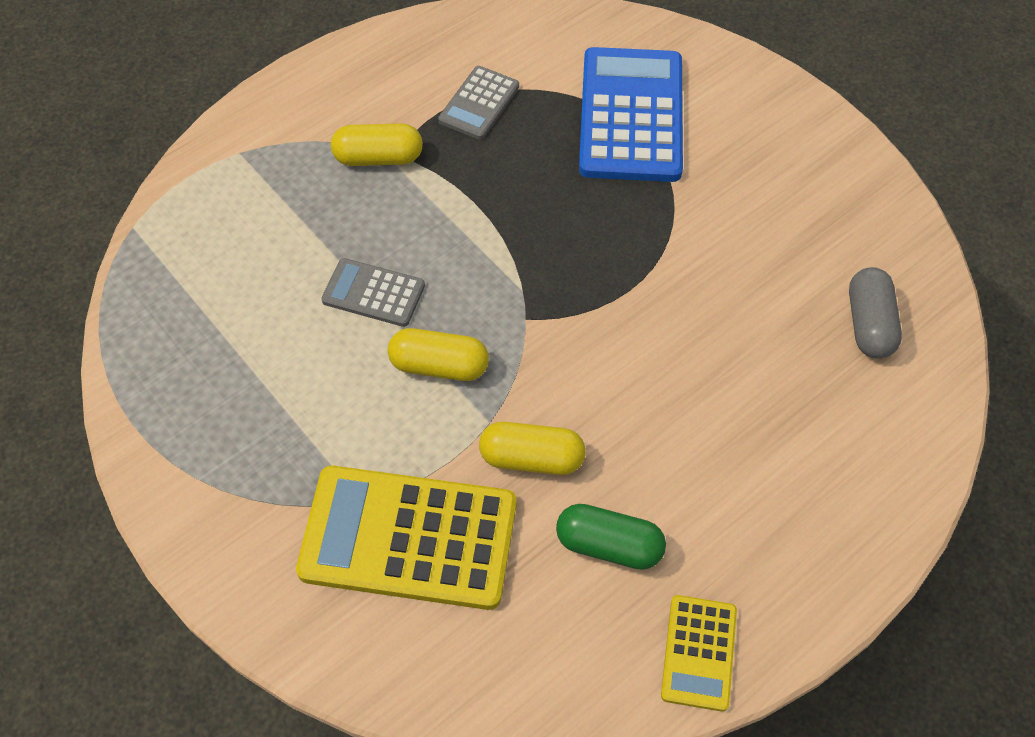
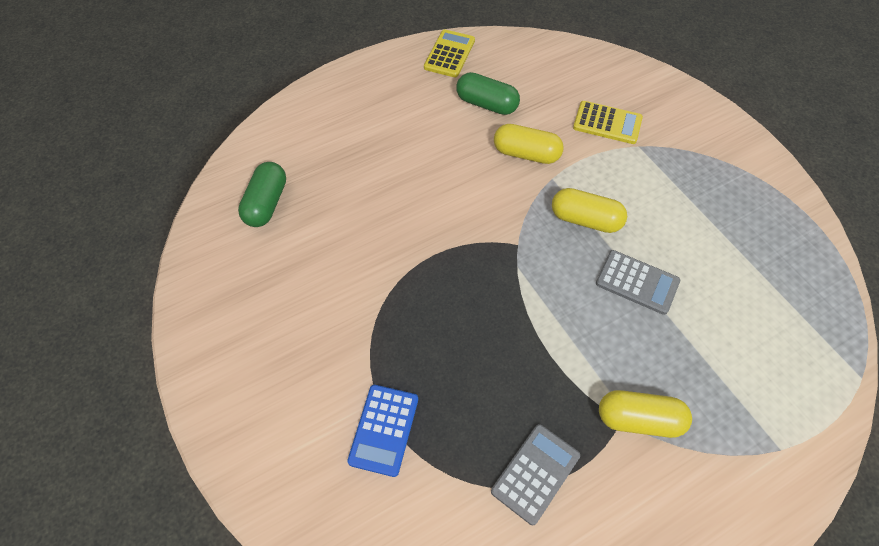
camera: 170 degrees left, 0 degrees up
(409, 538) = (607, 123): yellow calculator -> yellow calculator, size x0.51
(631, 115) = (384, 430): blue calculator -> blue calculator, size x0.51
(869, 324) = (266, 203): grey capsule -> green capsule

